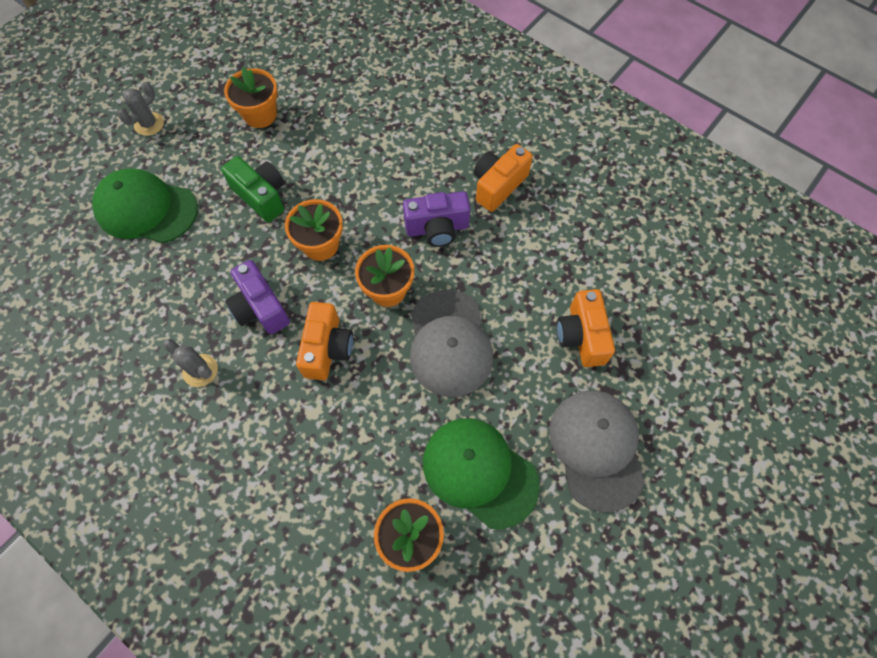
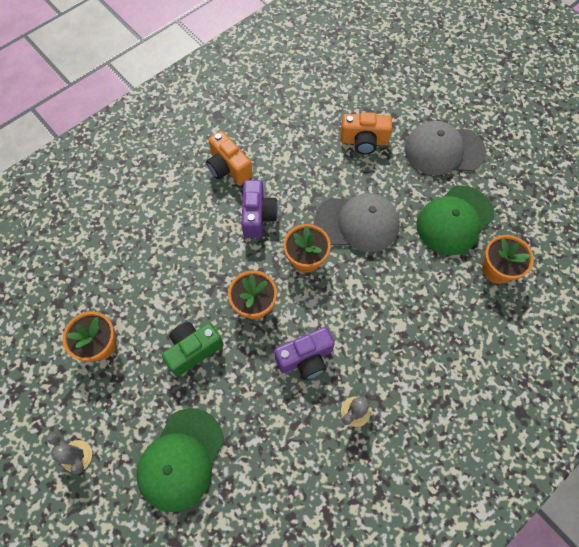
camera: 80 degrees left, 0 degrees up
(327, 349) = (350, 309): orange camera -> none

